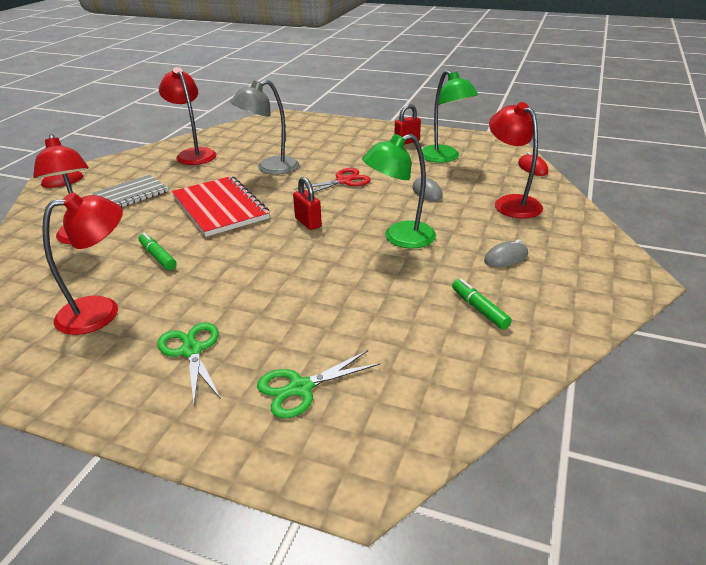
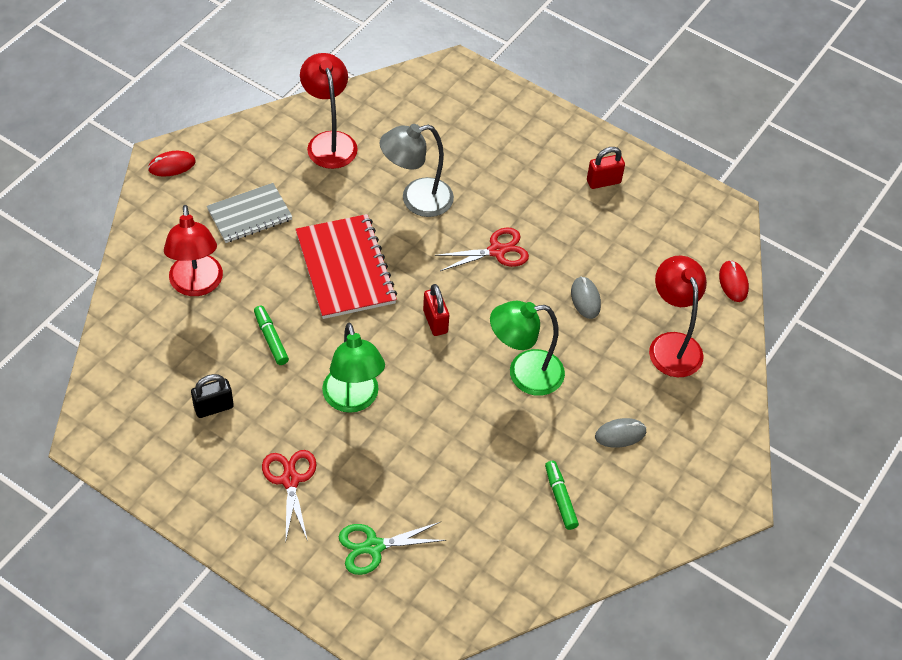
camera: 10 degrees right, 20 degrees up
(101, 311) = (214, 407): red lamp -> black padlock
(191, 350) = (290, 480): green scissors -> red scissors
(444, 158) = (635, 232): green lamp -> green lamp (353, 400)

